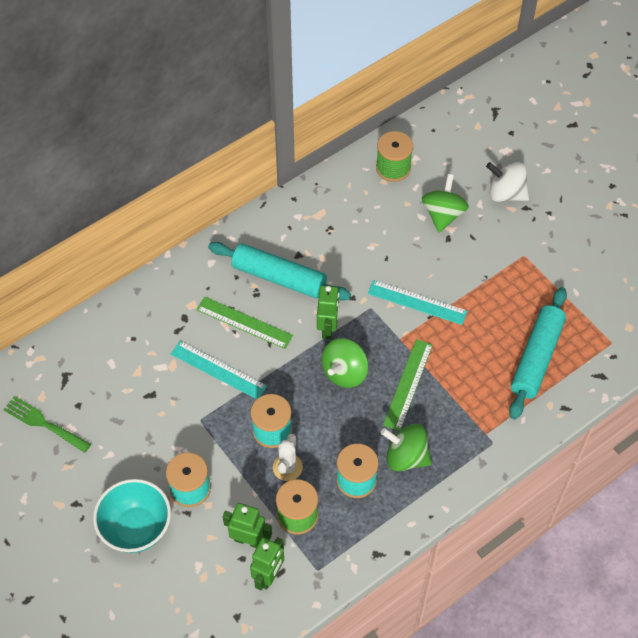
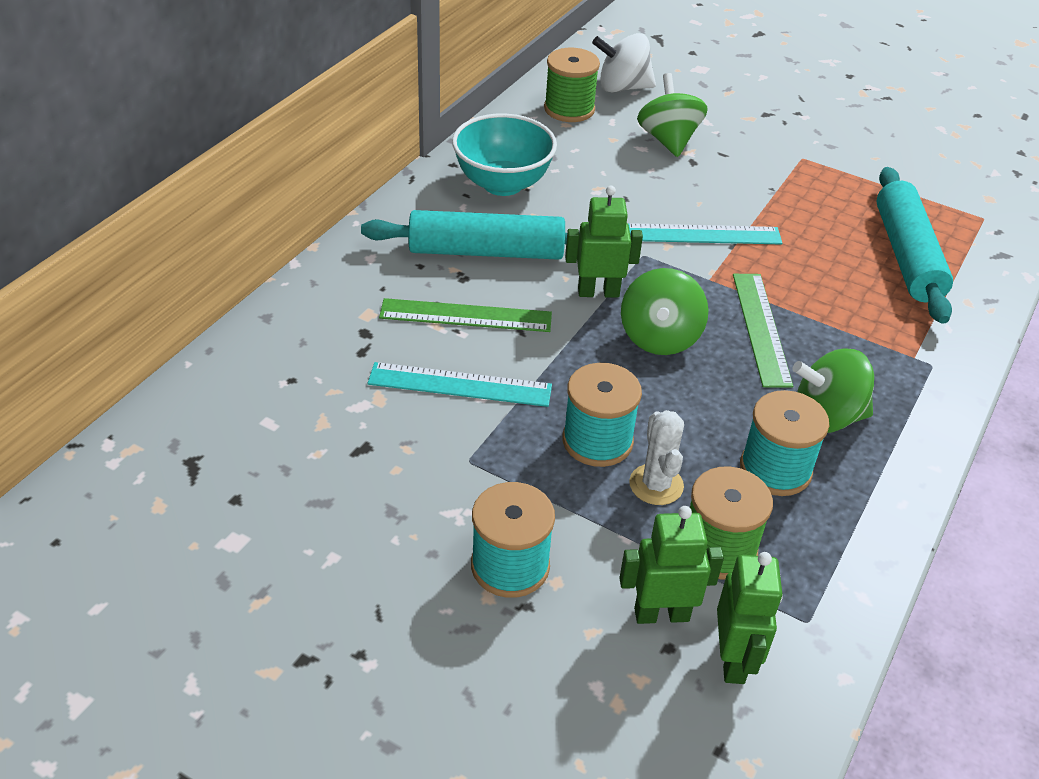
camera: 25 degrees left, 15 degrees down
(44, 424) = (181, 546): green fork -> none
(136, 528) = (445, 662): turquoise bowl -> turquoise bowl (502, 184)
(328, 328) = (598, 292): green robot -> green robot turned 75 degrees counterclockwise
(506, 193) = (731, 106): white spinning top -> white spinning top (622, 87)

